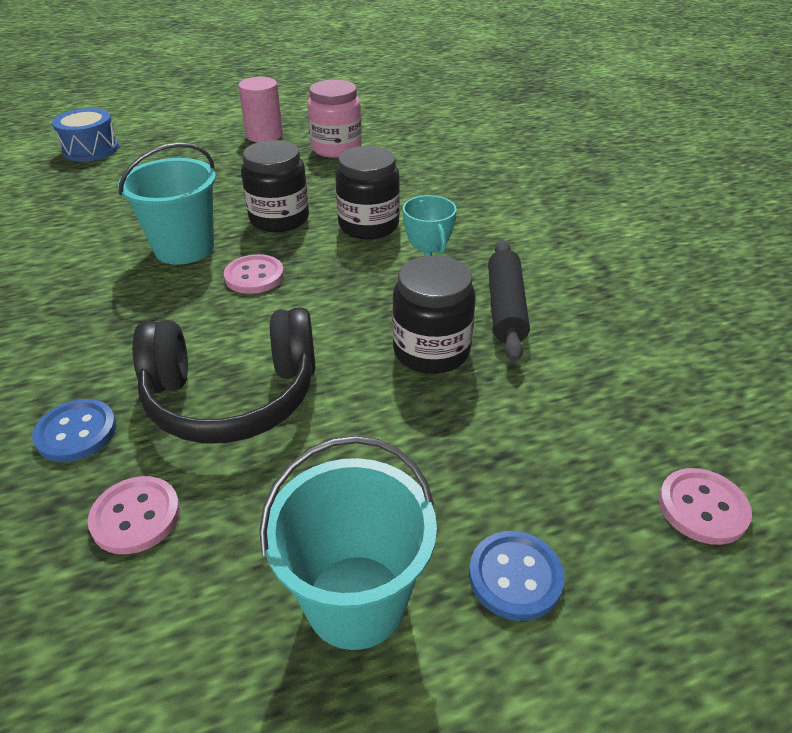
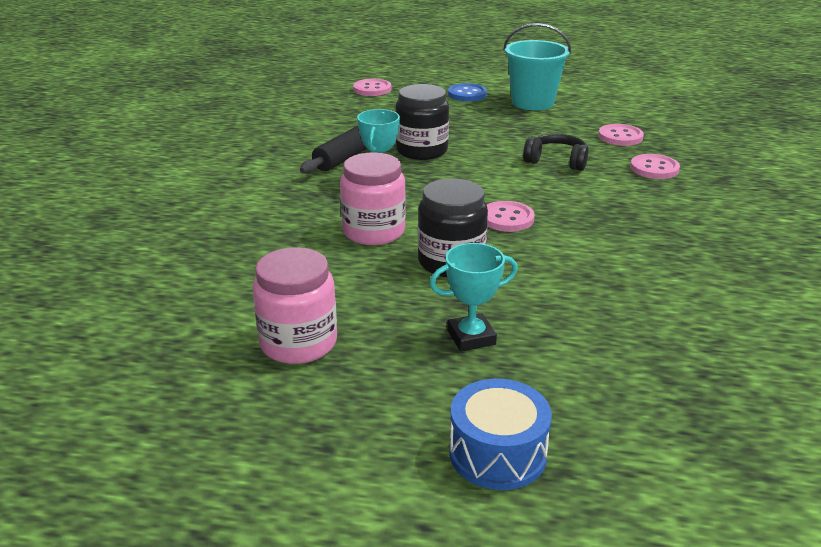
camera: 150 degrees left, 10 degrees down
(76, 432) = (654, 168): blue button -> pink button
(91, 149) = (675, 479): blue drum -> blue drum (497, 453)
(184, 248) = (560, 259): turquoise bucket -> none
(230, 176) = (471, 337): none -> turquoise trophy
(232, 396) = (556, 161): black headphones -> black headphones, size x0.55
(264, 135) = (372, 410): pink cylinder -> none
(369, 225) = (374, 231): black jar -> pink jar

